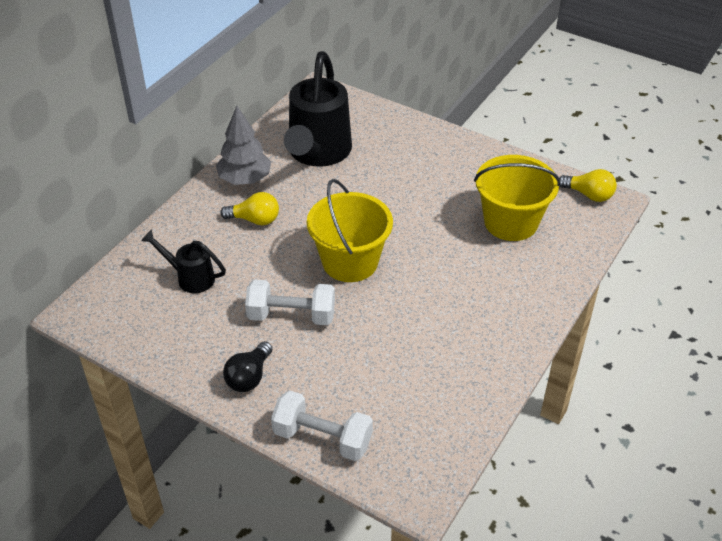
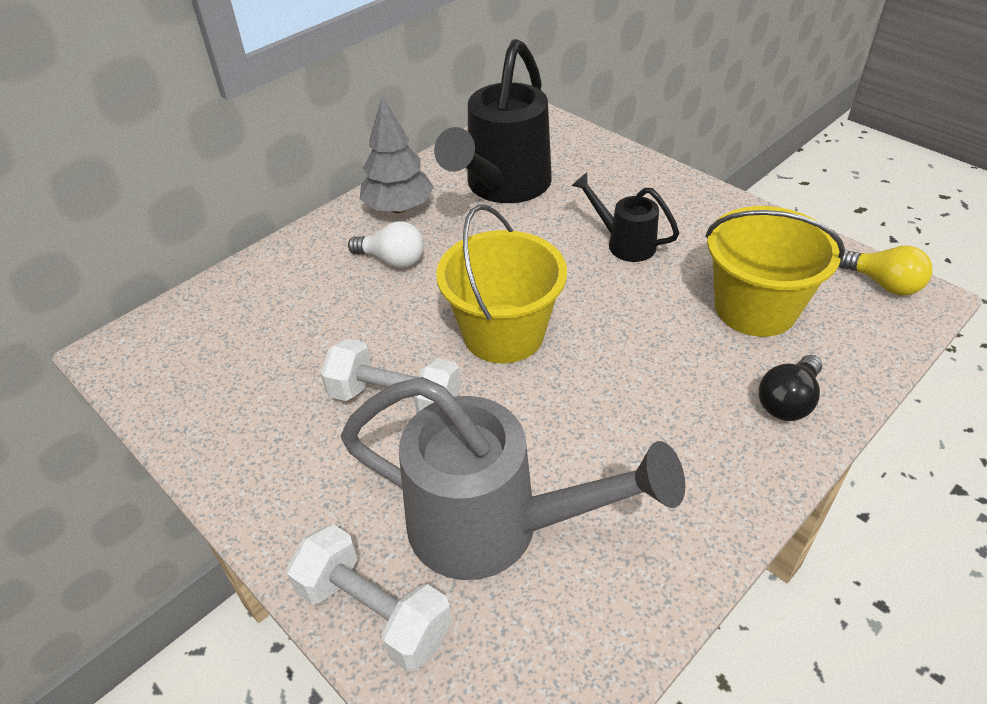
camera: 15 degrees right, 0 degrees up
(190, 277) = (278, 325): black watering can -> black watering can (623, 243)
(249, 377) = (300, 485): black light bulb -> black light bulb (788, 401)
(255, 220) = (392, 260): yellow light bulb -> white light bulb
(380, 381) = (496, 528): none -> grey watering can

